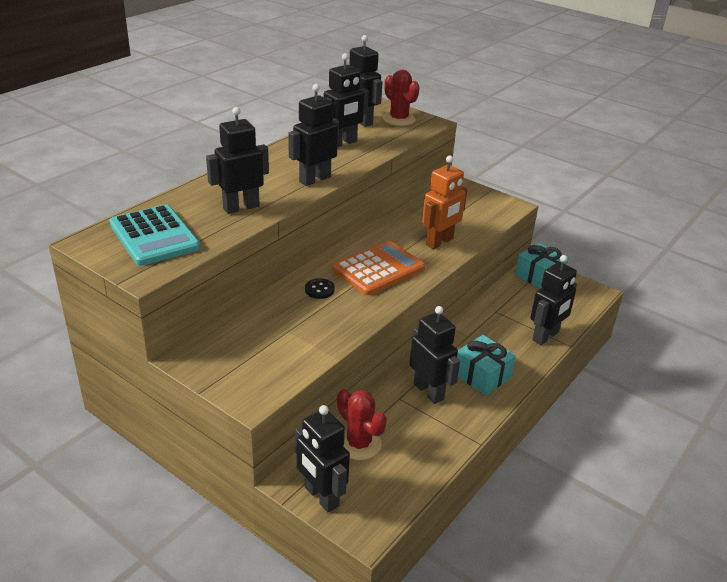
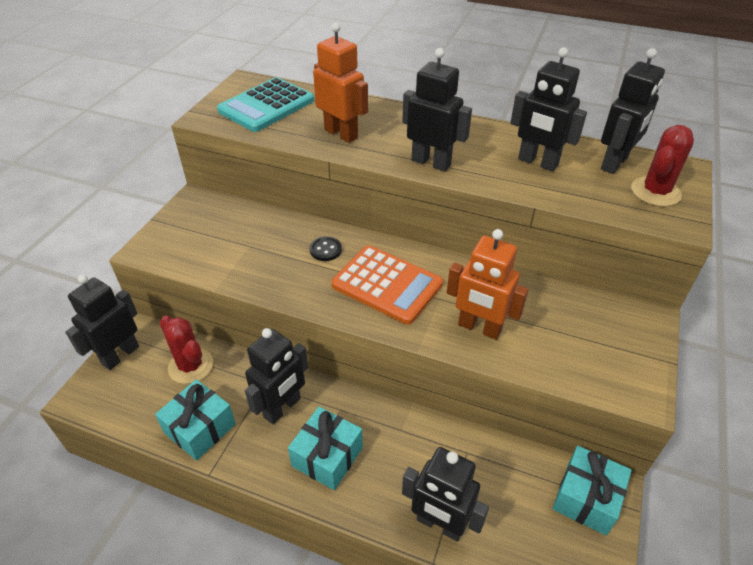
camera: 75 degrees right, 10 degrees up
(241, 207) = (341, 134): black robot -> orange robot
(359, 444) = (191, 366): red cactus -> red cactus turned 75 degrees counterclockwise
(433, 444) = (200, 428): none -> turquoise gift

